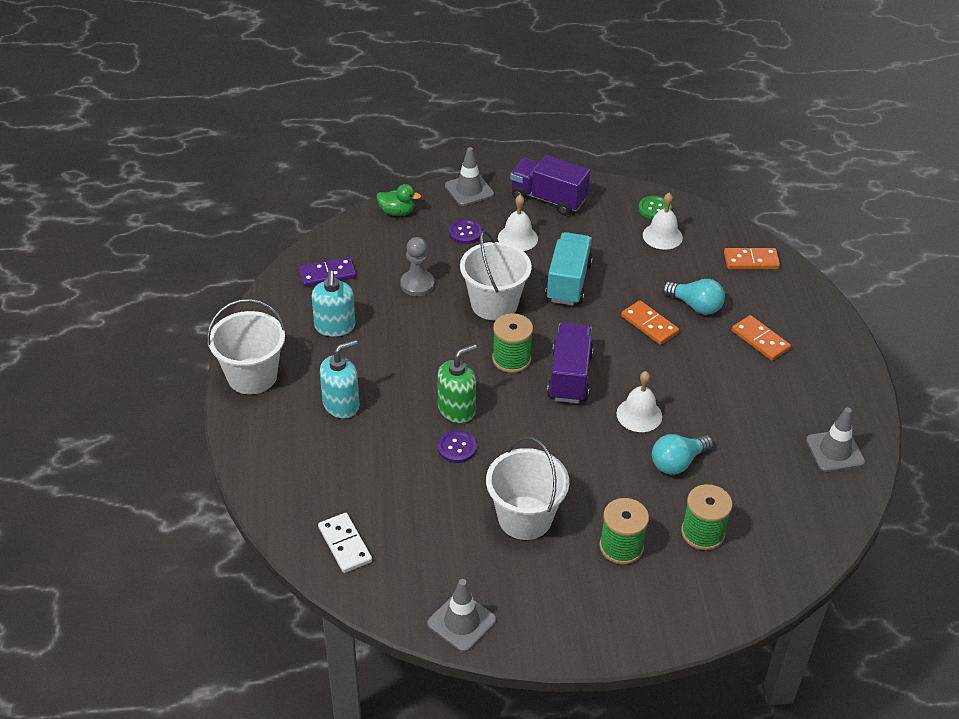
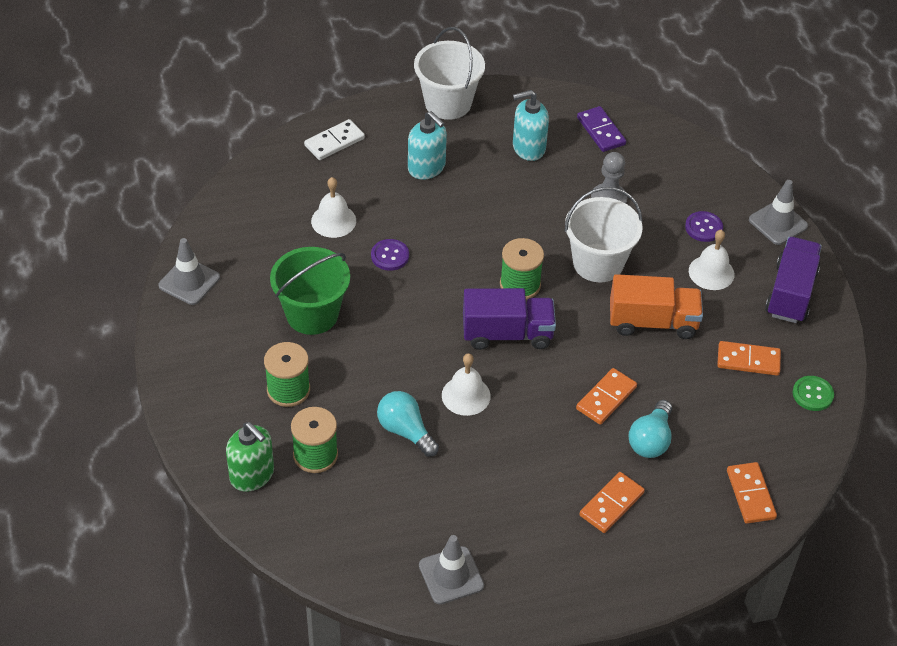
camera: 80 degrees right, 5 degrees up
(345, 544) = (263, 195): white domino -> white domino (334, 142)
(397, 212) = (717, 169): green duck -> none
(456, 409) = (440, 250): green soap dispenser -> green soap dispenser (252, 475)
(525, 518) = (312, 314): white bucket -> green bucket
(568, 282) = (652, 322): turquoise truck -> orange truck
(616, 236) = (748, 360): none -> orange domino
(662, 236) = (764, 404): white bell -> white bell (333, 221)

